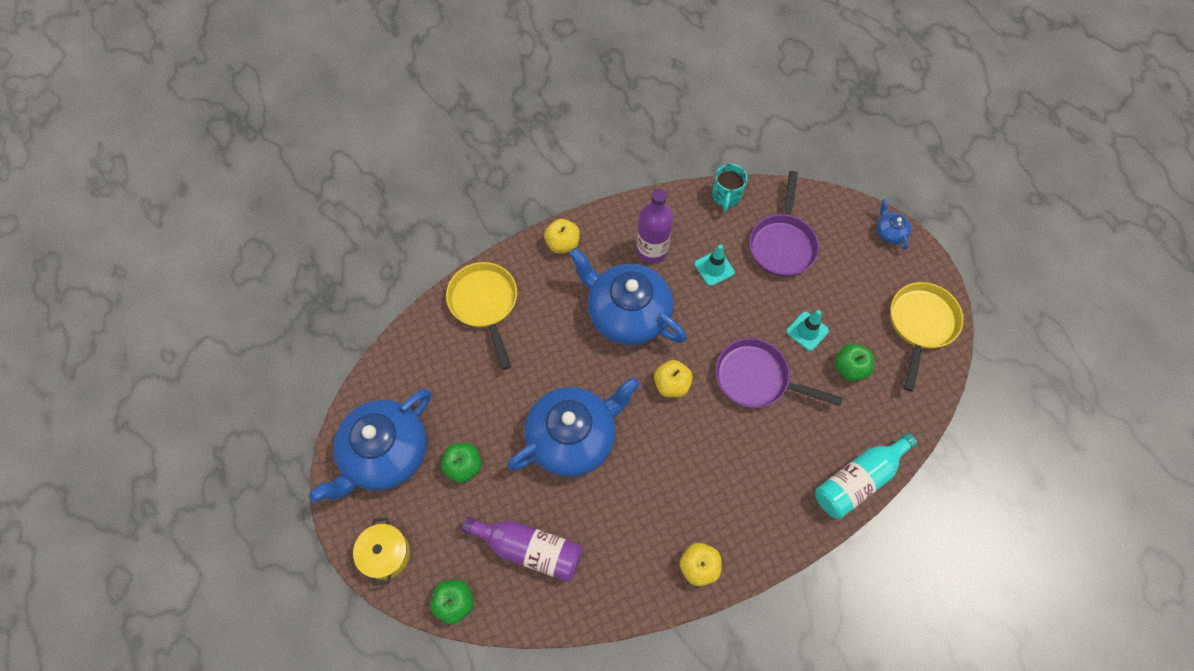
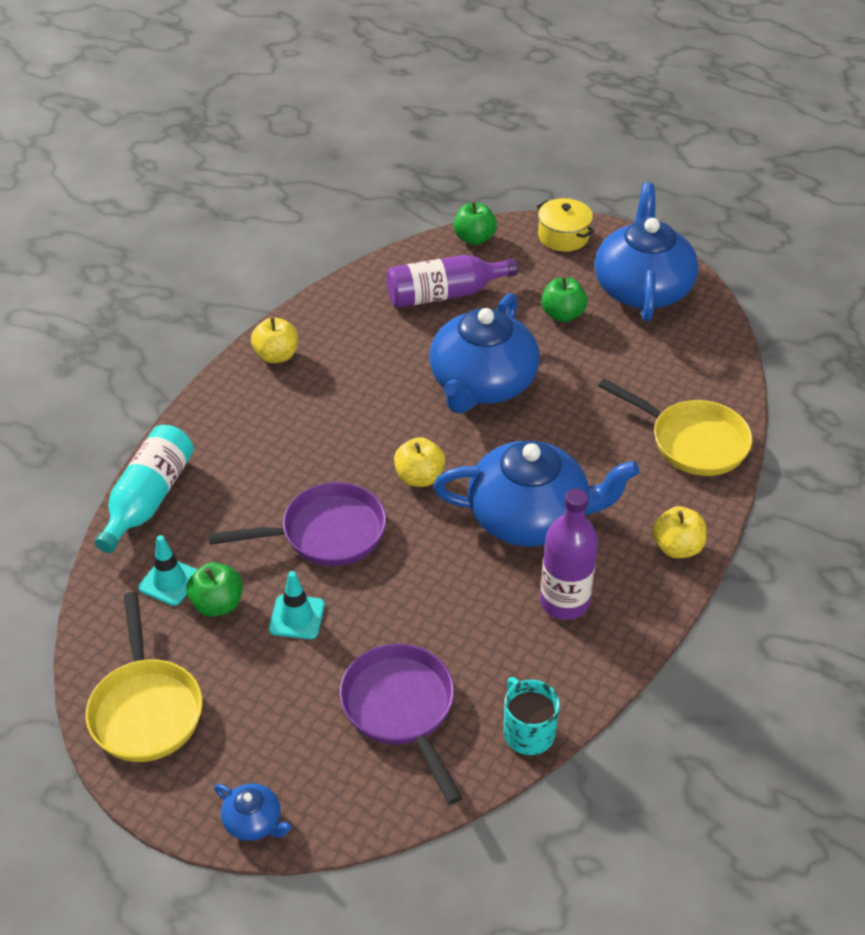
camera: 145 degrees right, 20 degrees down
(714, 268) = (469, 625): turquoise traffic cone -> turquoise traffic cone (169, 581)

